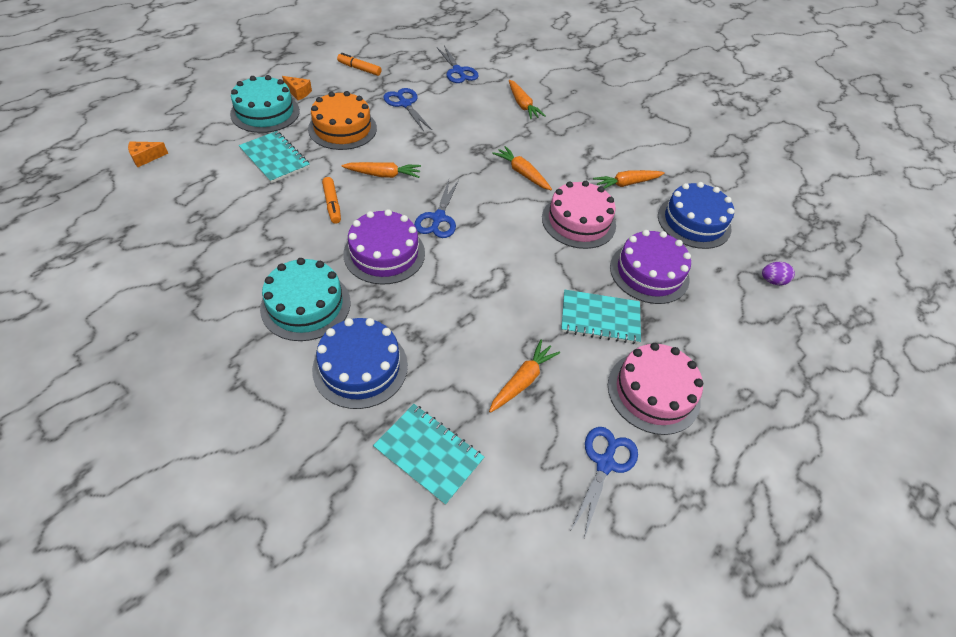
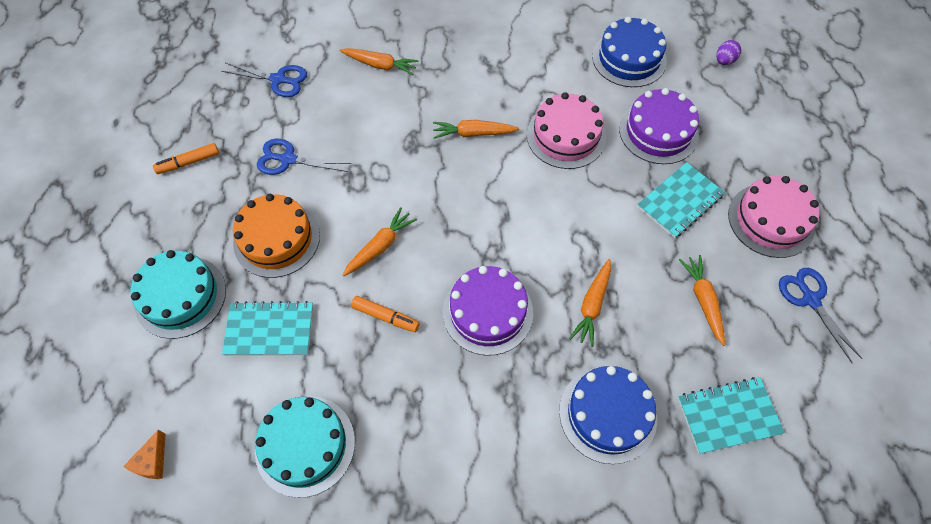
camera: 45 degrees left, 10 degrees up
(298, 92) = (175, 244): orange cheese -> none
(306, 305) = (503, 417): turquoise cake -> turquoise cake (305, 445)
(438, 218) = (477, 239): blue scissors -> none
(626, 184) = (550, 68): orange carrot -> orange carrot (592, 305)

